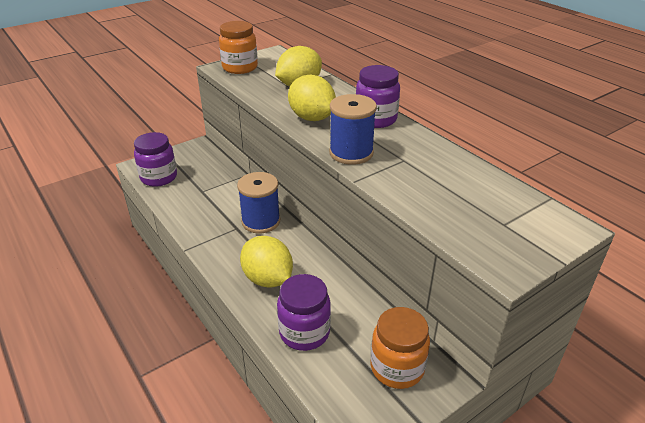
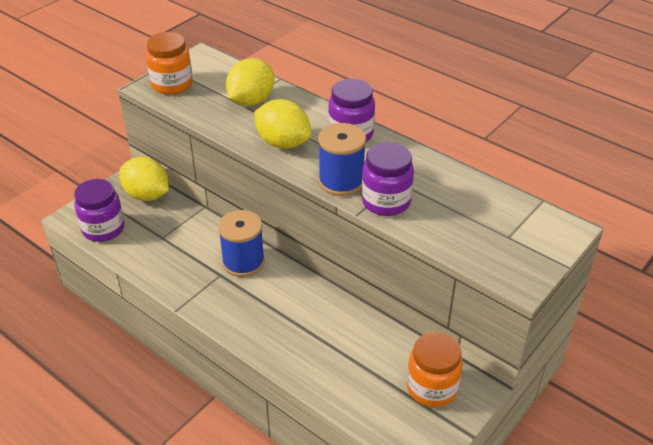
camera: 15 degrees left, 5 degrees up
(268, 279) = (277, 325): yellow lemon -> yellow lemon (147, 195)
(304, 332) = (334, 373): purple jar -> purple jar (386, 201)

